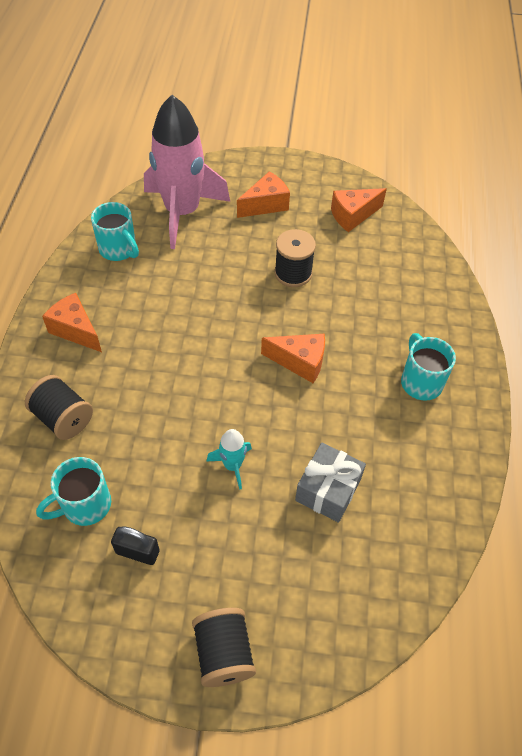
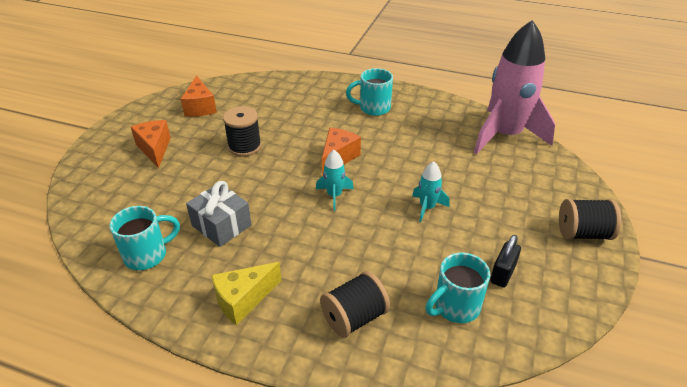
camera: 75 degrees left, 15 degrees down
(76, 330) = (243, 300): orange cheese -> yellow cheese
(85, 505) = (455, 307): turquoise mug -> turquoise mug turned 75 degrees clockwise
(182, 212) = (126, 202): pink rocket -> pink rocket (505, 135)
(231, 371) = (334, 195): none -> turquoise rocket
(328, 490) = (454, 163): grey gift -> grey gift (221, 225)

